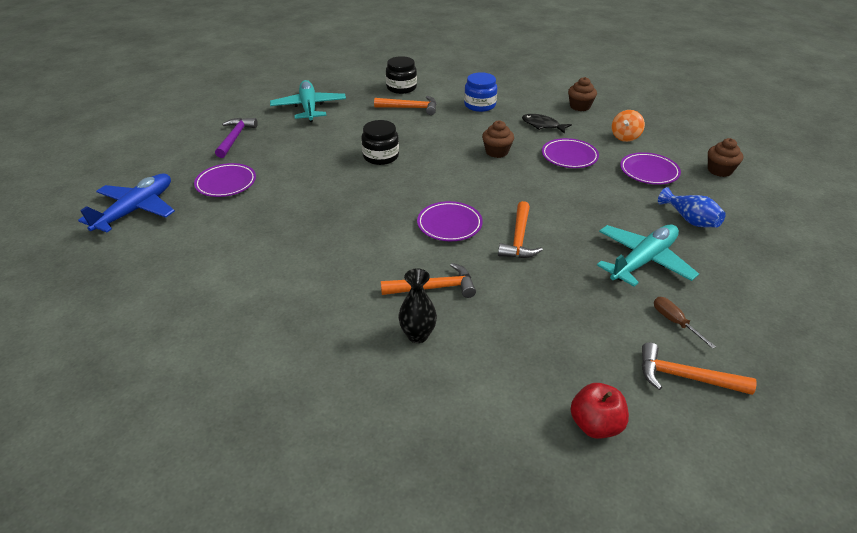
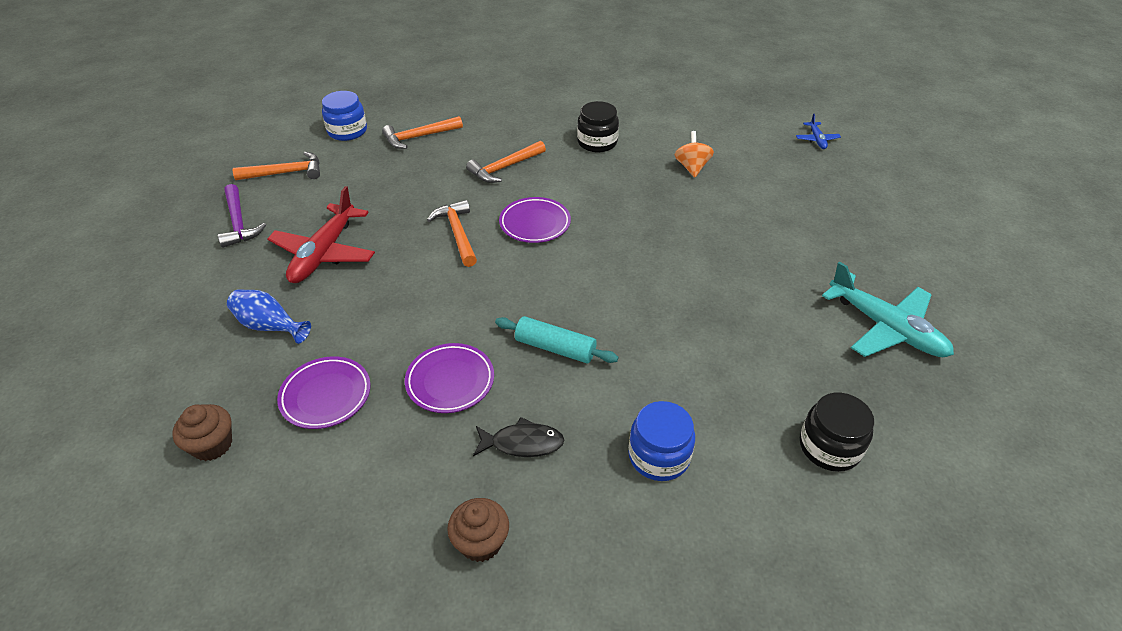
camera: 150 degrees right, 5 degrees up
(136, 210) = (817, 140): blue plane -> blue plane, size x0.47
(226, 183) = (791, 187): purple plate -> none
(235, 138) = (880, 240): purple hammer -> purple hammer (239, 223)
(381, 156) = (689, 280): black jar -> black jar (597, 142)
(410, 108) = (755, 394): orange hammer -> orange hammer (419, 137)
(417, 335) = (491, 137): black vase -> none
(496, 152) = (555, 348): brown cupcake -> turquoise rolling pin
(595, 425) = (347, 131): red apple -> blue jar
(625, 137) = (373, 471): orange spinning top -> orange spinning top (692, 167)
(643, 261) = (324, 253): turquoise plane -> red plane
(674, 322) = (292, 207): brown screwdriver -> none

